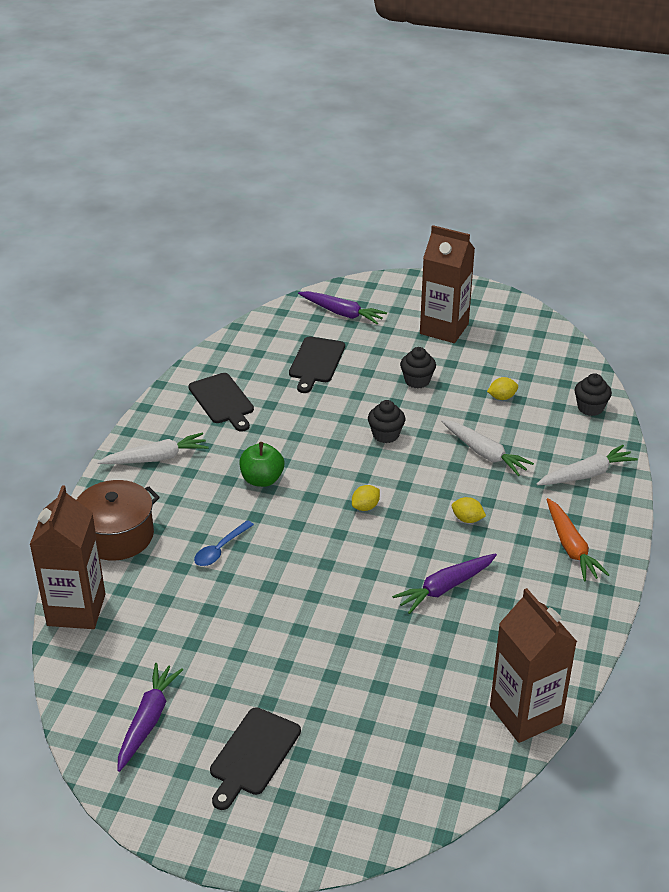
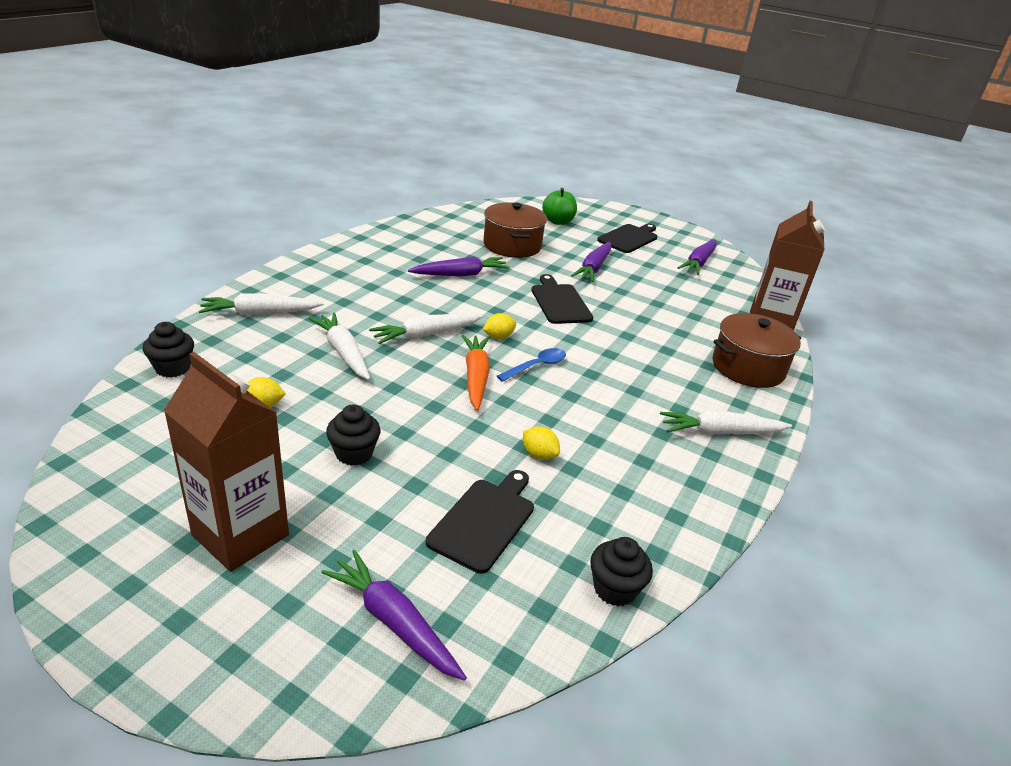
camera: 170 degrees left, 5 degrees down
(220, 549) = (646, 336): blue spoon -> blue spoon (536, 366)
(222, 401) = (637, 489): black cutting board -> black cutting board (560, 302)
(262, 480) = (598, 383): green apple -> green apple (558, 221)
(294, 655) = (593, 268): none -> purple carrot
(386, 435) = (439, 395): black cupcake -> black cupcake (614, 589)
(412, 671) = (512, 245): none -> brown pot
(431, 491) = (426, 335): none -> white carrot
(467, 519) = (408, 308): yellow lemon -> yellow lemon (539, 455)
(525, 714) = (450, 217): brown carton -> none
(571, 547) = (335, 273): orange carrot -> orange carrot (476, 377)

